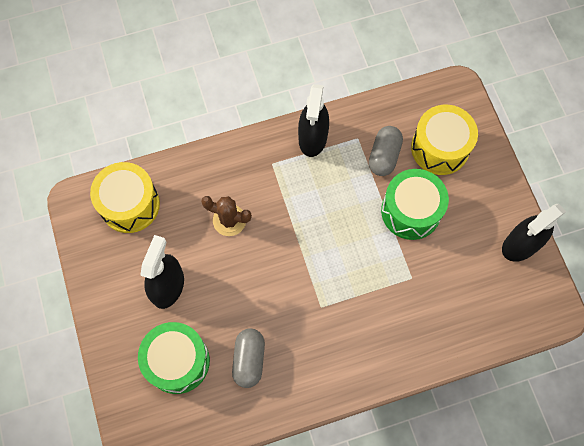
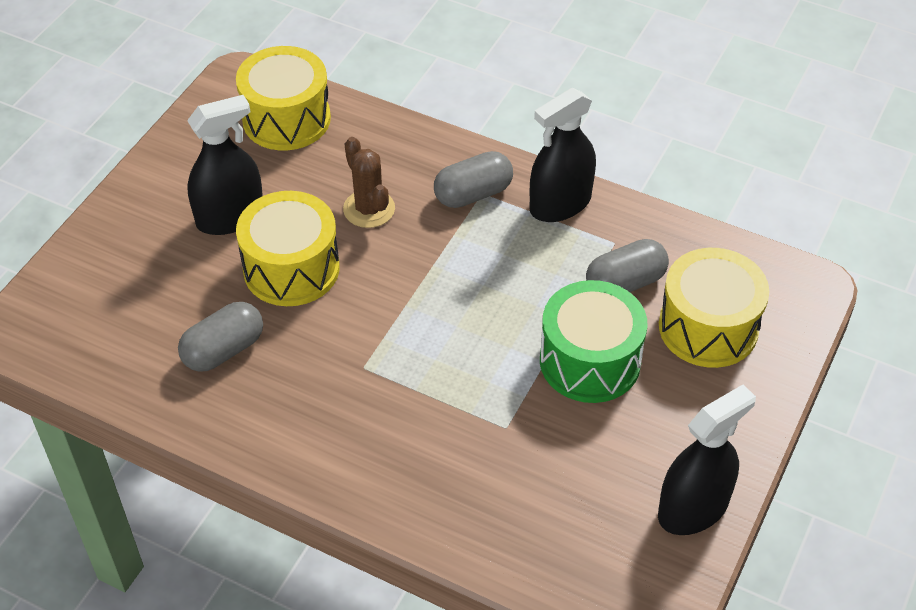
camera: 45 degrees right, 20 degrees down
(177, 361) = (153, 290): green drum -> none
(230, 287) = (291, 268): none -> yellow drum
(268, 167) = (473, 194): none -> grey capsule
(521, 244) = (693, 508): black spray bottle -> black spray bottle turned 135 degrees clockwise

